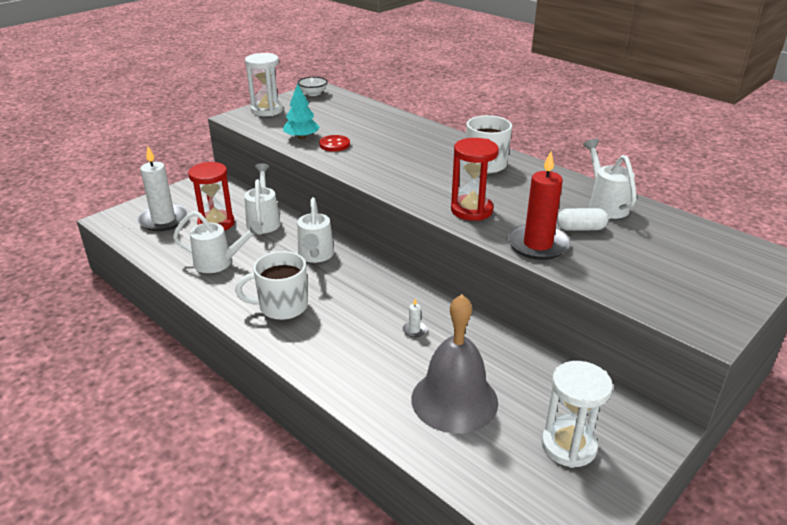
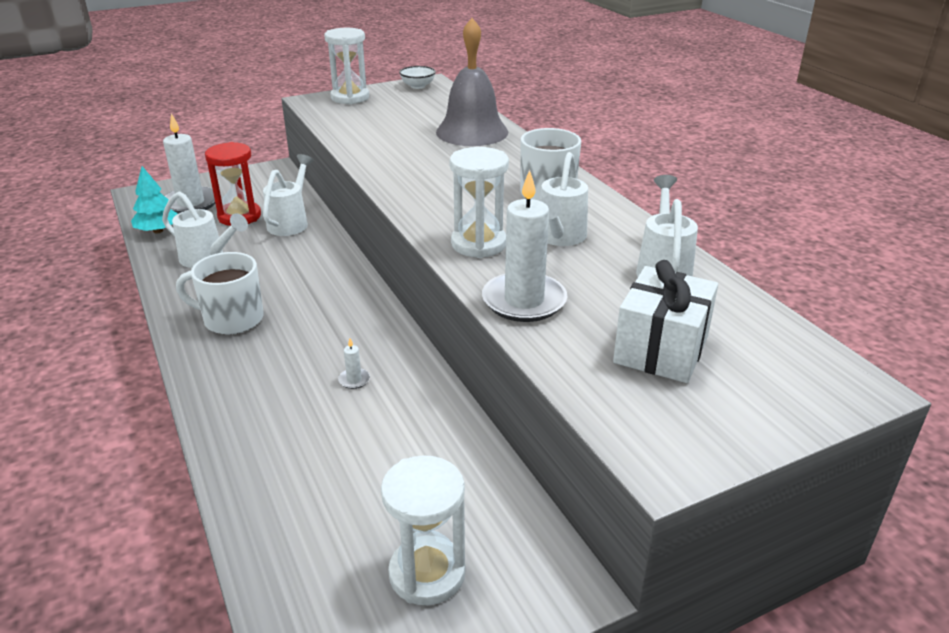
camera: 20 degrees right, 0 degrees up
(301, 137) = (359, 131): turquoise tree -> turquoise tree (158, 231)
(315, 256) = (313, 272): white watering can -> white watering can (559, 238)
(334, 145) = (388, 144): red button -> none
(454, 400) = (333, 475): grey bell -> grey bell (472, 132)
(471, 210) = (478, 244): red hourglass -> white hourglass
(537, 245) = (524, 301): red candle -> white candle
(580, 228) = (600, 292): white capsule -> none
(649, 259) = (661, 350): none -> white gift

